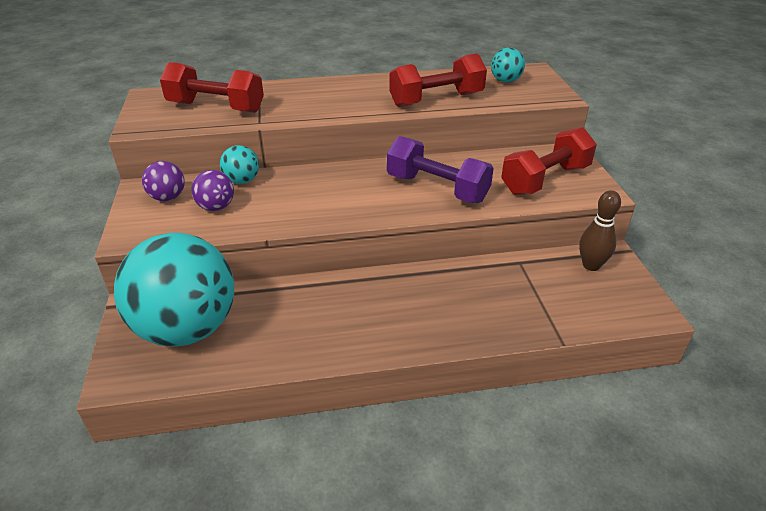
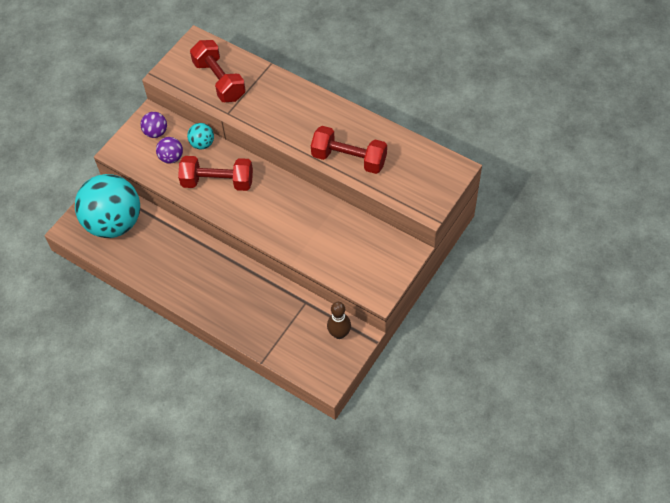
camera: 45 degrees right, 20 degrees up
(437, 188) = (293, 225): purple dumbbell -> none
(505, 81) = (419, 168): turquoise ball -> none
(545, 180) = (361, 263): red dumbbell -> red dumbbell (217, 182)

